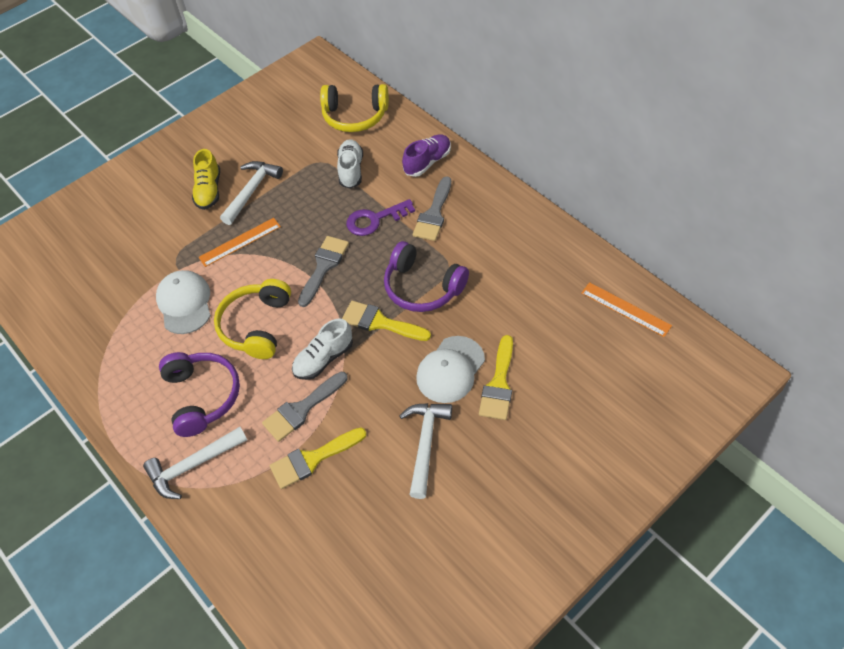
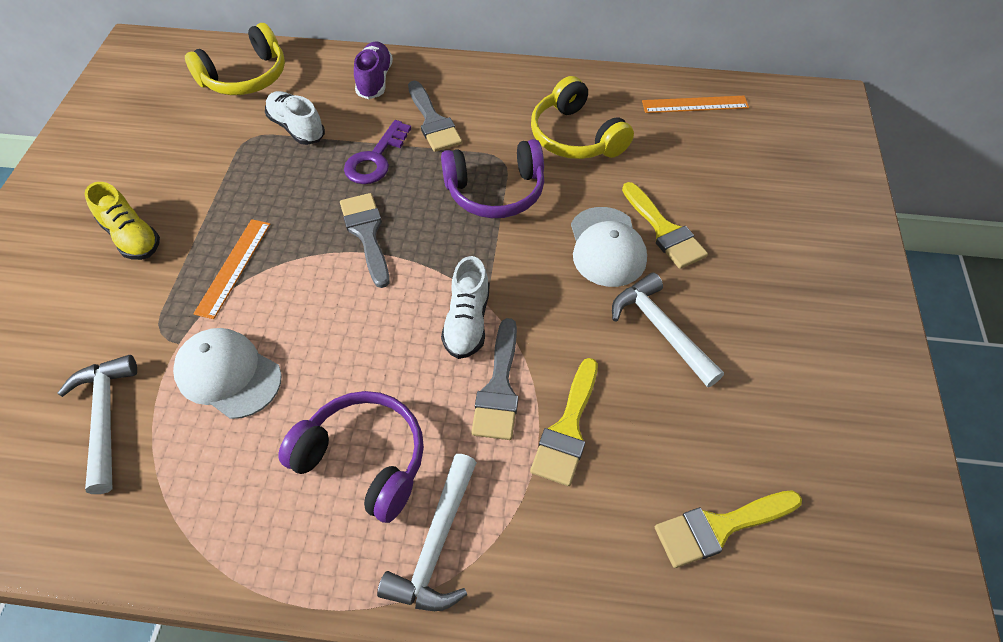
camera: 45 degrees left, 0 degrees up
(251, 191) = (192, 208): white hammer -> white hammer (105, 417)
(256, 326) = (350, 339): yellow headphones -> yellow headphones (575, 136)
(380, 322) = (488, 249): yellow brush -> yellow brush (719, 527)

